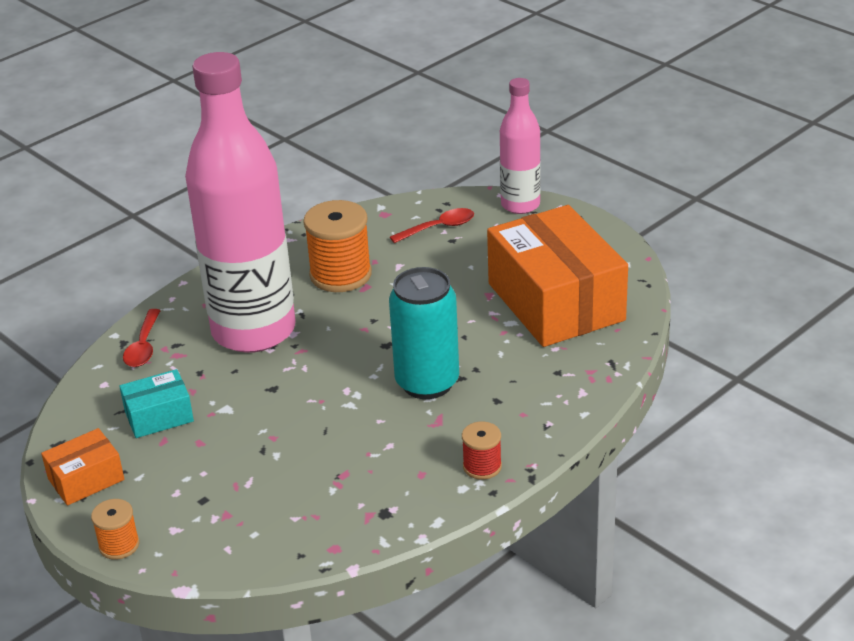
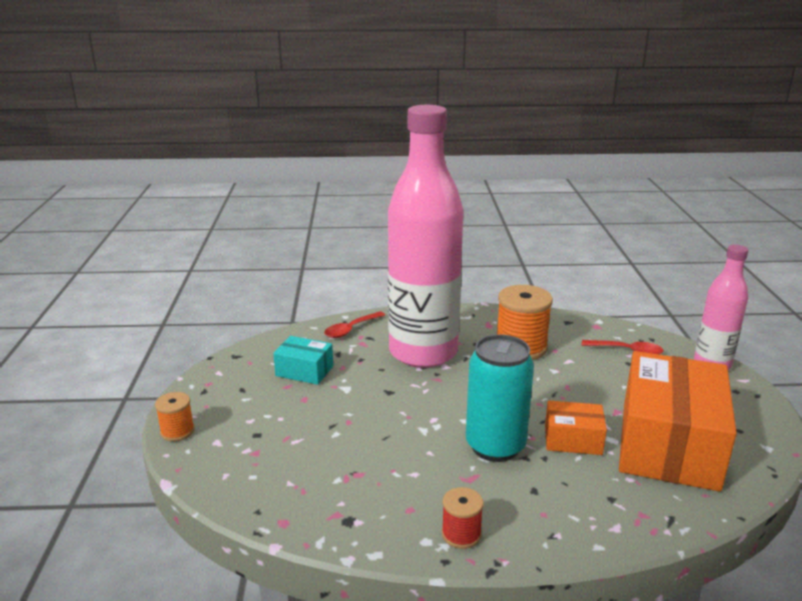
camera: 40 degrees right, 10 degrees down
(86, 479) = (219, 383): orange box -> orange box (573, 439)

